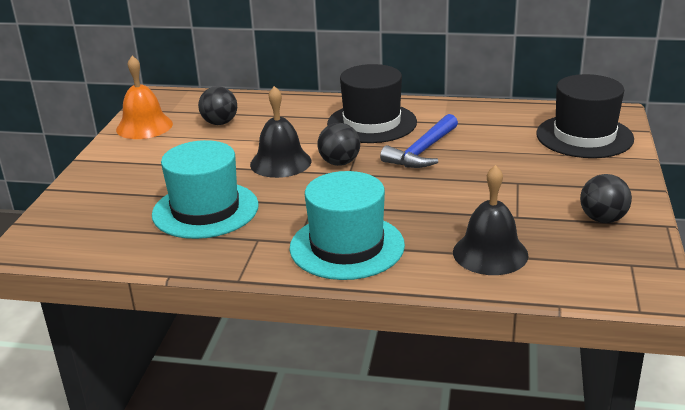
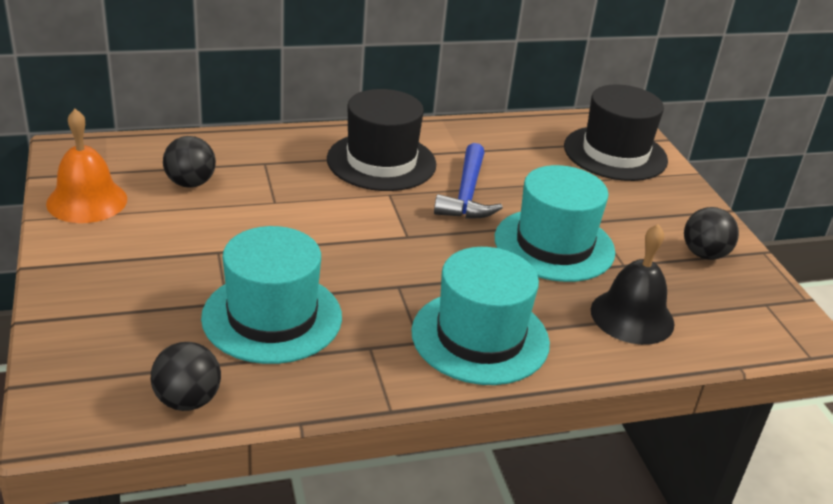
camera: 30 degrees left, 5 degrees up
(280, 162) = (314, 232): black bell -> none
(339, 163) = (385, 223): black ball -> black ball (187, 400)
(466, 194) = (554, 245): none -> turquoise hat

